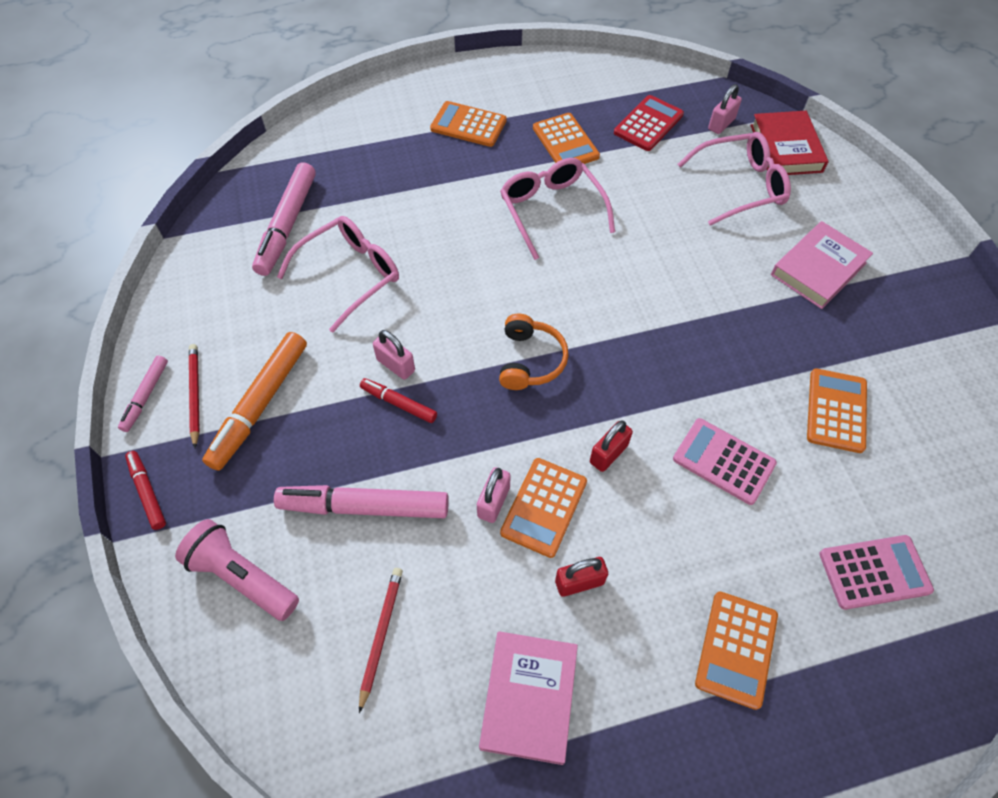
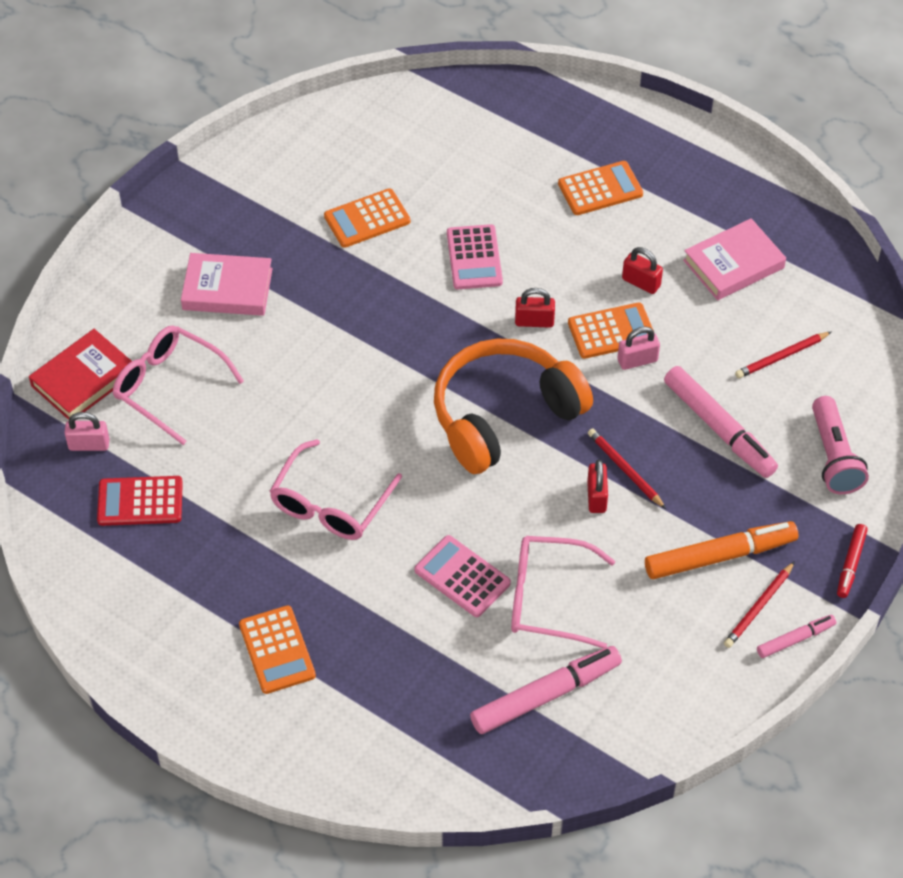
camera: 130 degrees left, 5 degrees down
(396, 365) = (596, 497): pink padlock -> red padlock
(398, 403) = (625, 469): red marker -> red pencil
(530, 360) = (503, 415): orange headphones -> orange headphones, size x1.96
(565, 142) = (229, 551): orange calculator -> none
(874, 572) = (479, 150): pink calculator -> pink calculator (462, 577)

